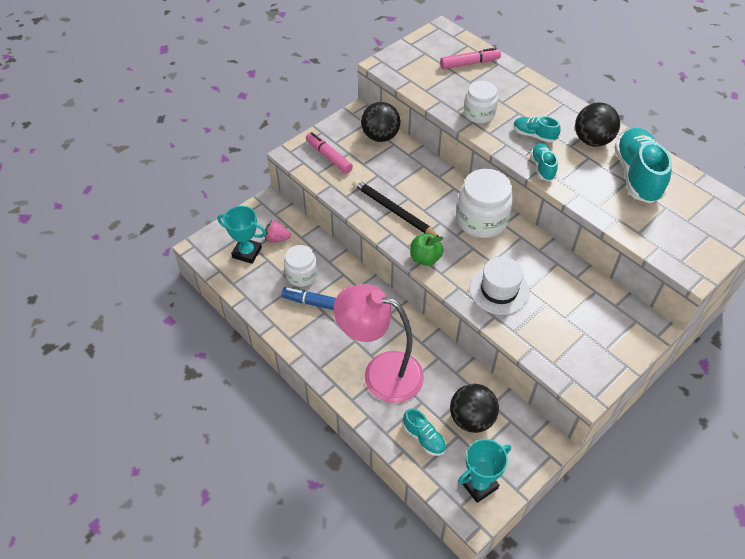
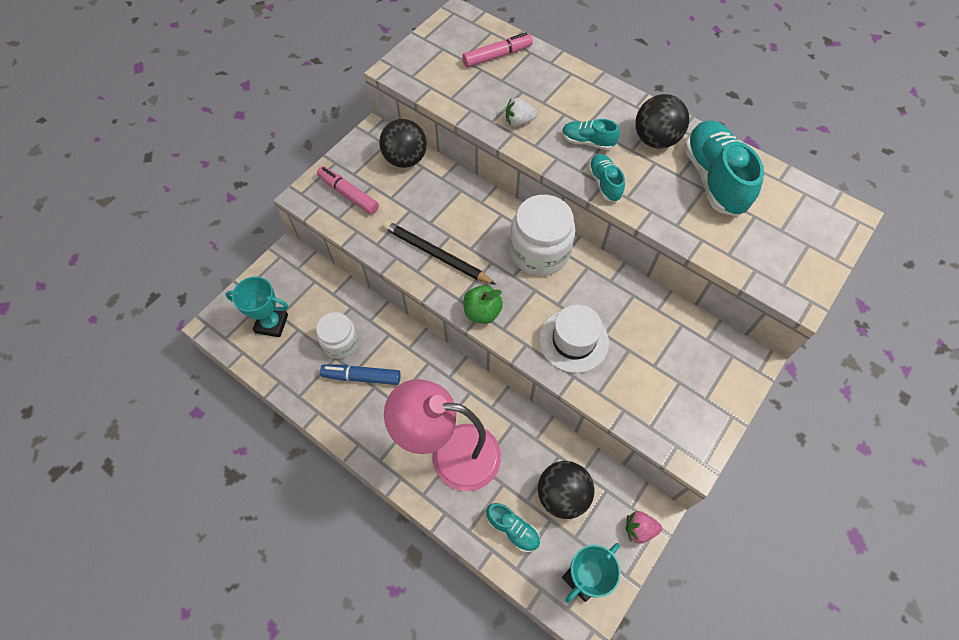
camera: 10 degrees left, 10 degrees up
(277, 239) = (304, 300): pink strawberry -> pink strawberry (639, 529)
(479, 114) = (519, 121): white jar -> white strawberry

